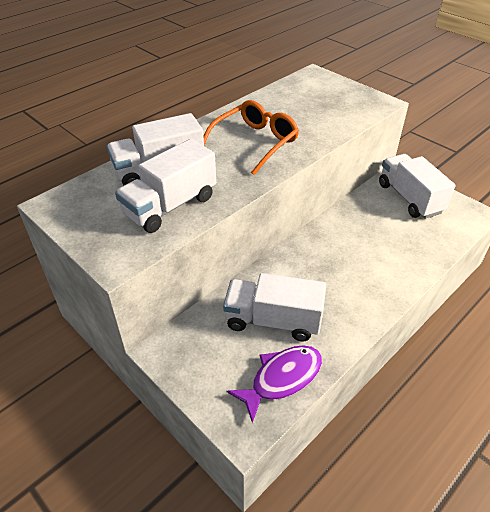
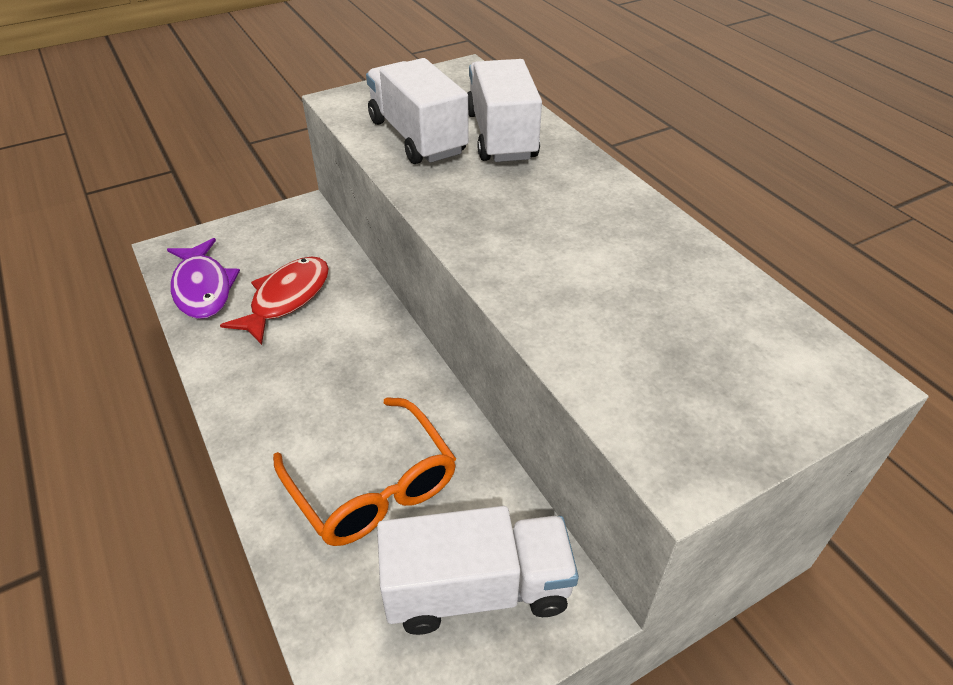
camera: 105 degrees right, 0 degrees up
(255, 142) = (546, 228): orange glasses -> orange glasses (373, 486)
(273, 320) = (287, 298): white truck -> red fish

